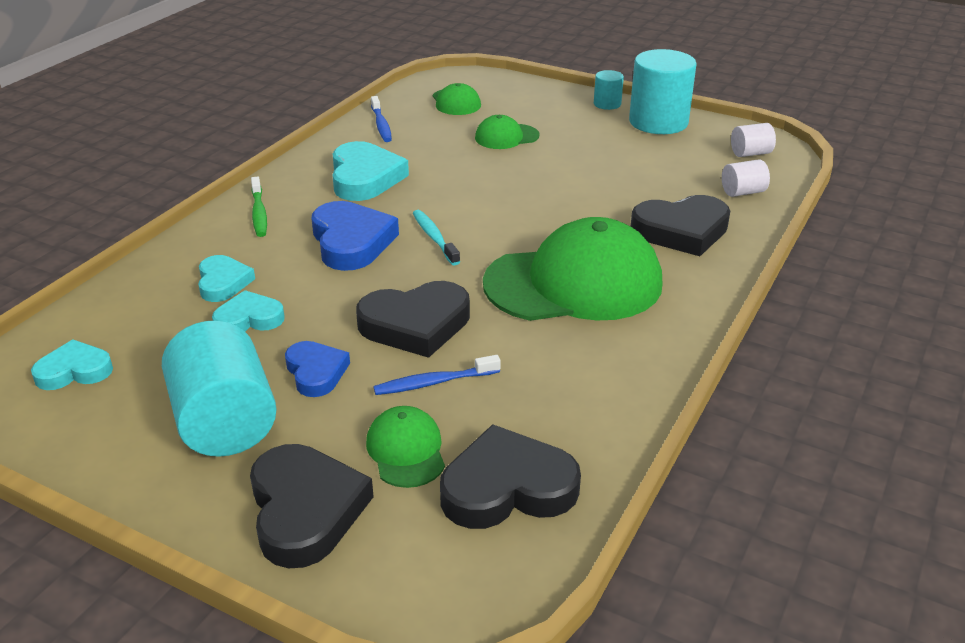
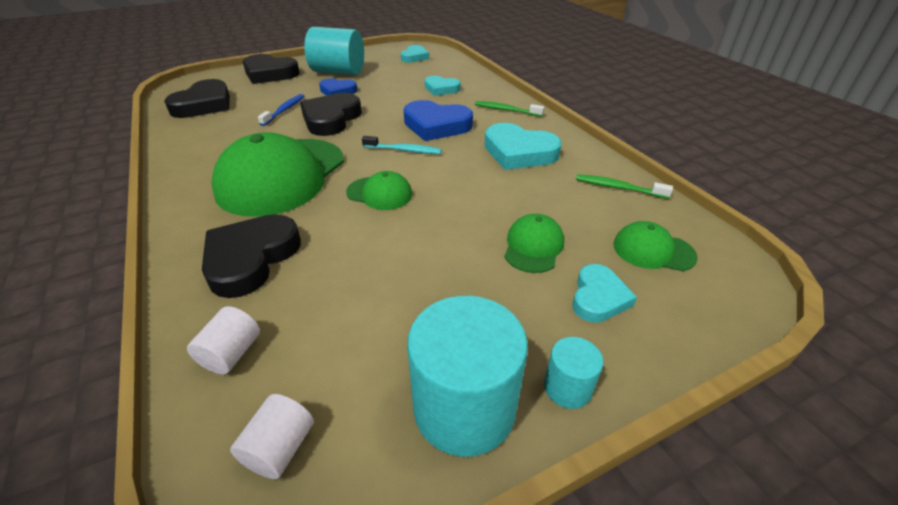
camera: 125 degrees right, 5 degrees up
(249, 319) = (400, 88): turquoise heart -> turquoise heart (598, 297)
(381, 125) = (618, 188): blue toothbrush -> green toothbrush
(406, 450) = (260, 94): green cap -> green cap (379, 193)

